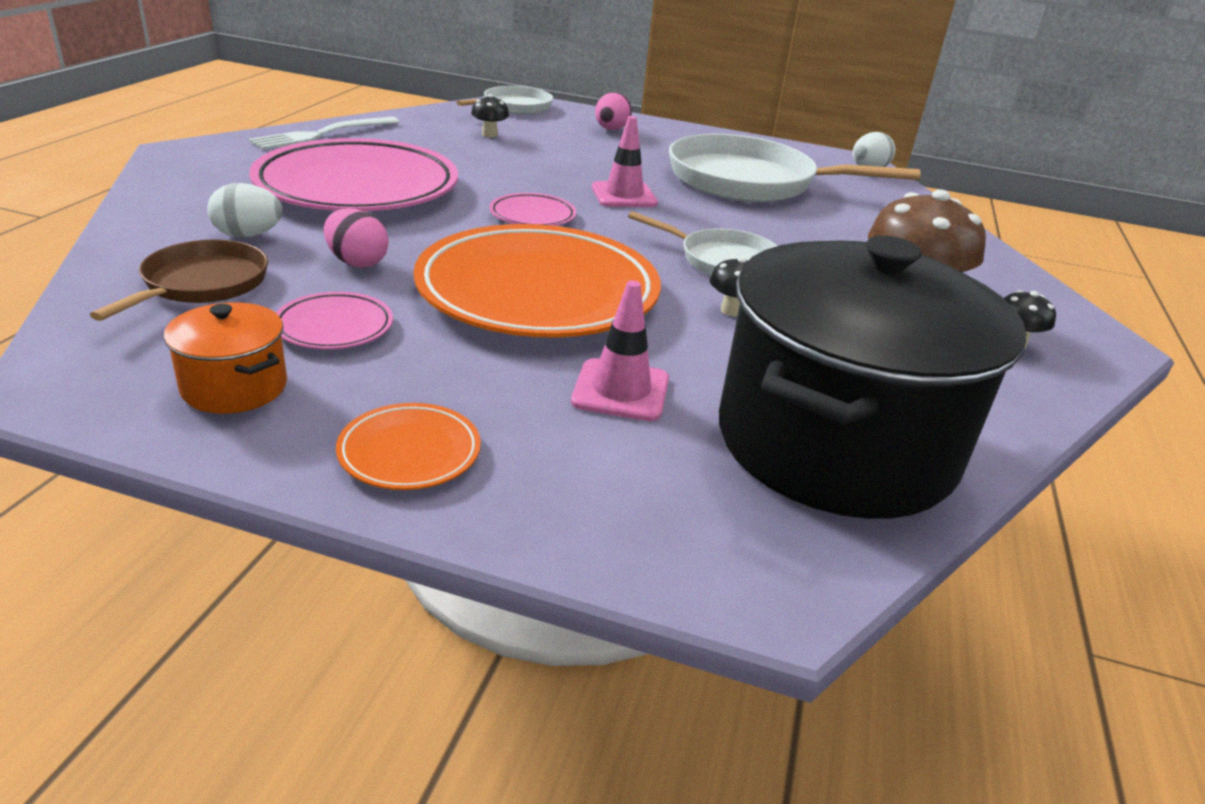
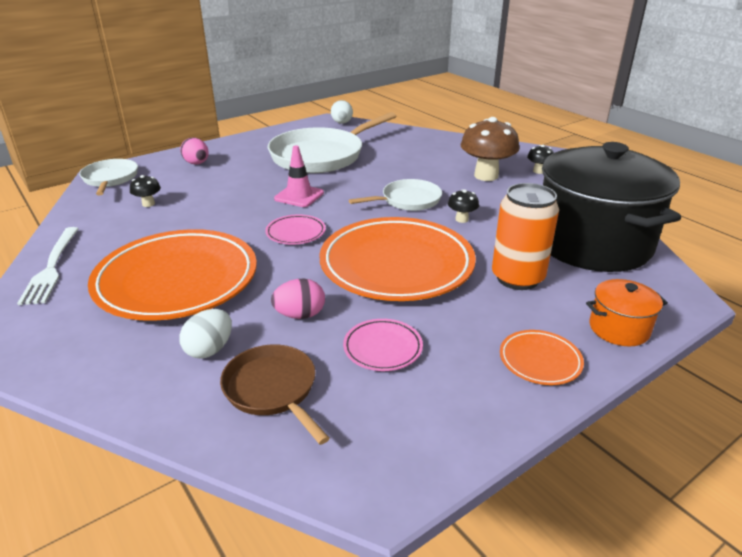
camera: 50 degrees left, 0 degrees up
(234, 387) = (431, 407): orange pot -> orange pot (619, 329)
(357, 187) = (177, 281): pink plate -> orange plate
(620, 390) = (517, 278): pink traffic cone -> orange can

